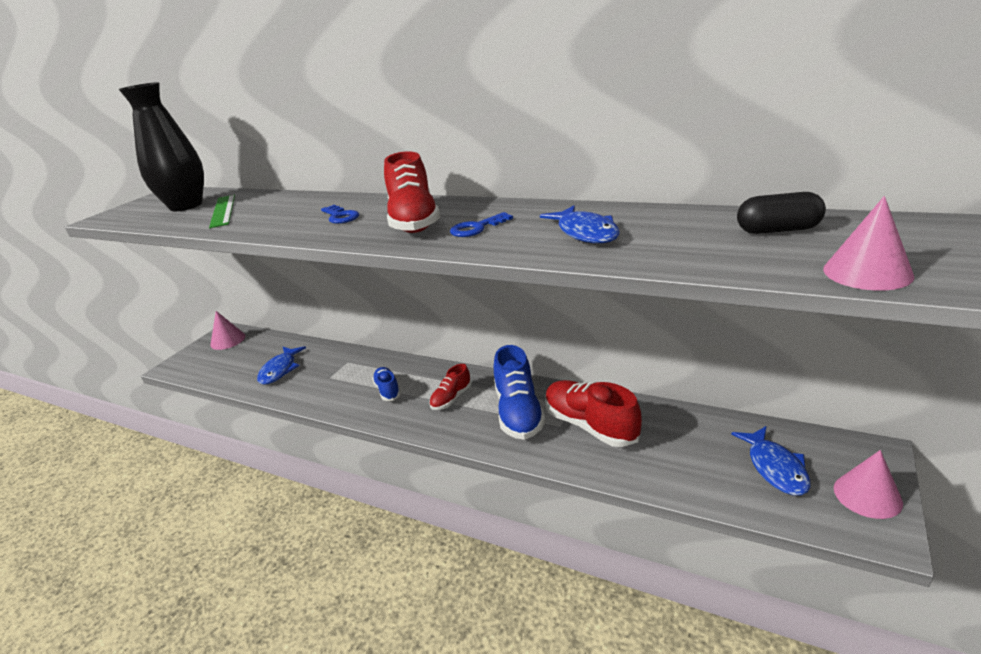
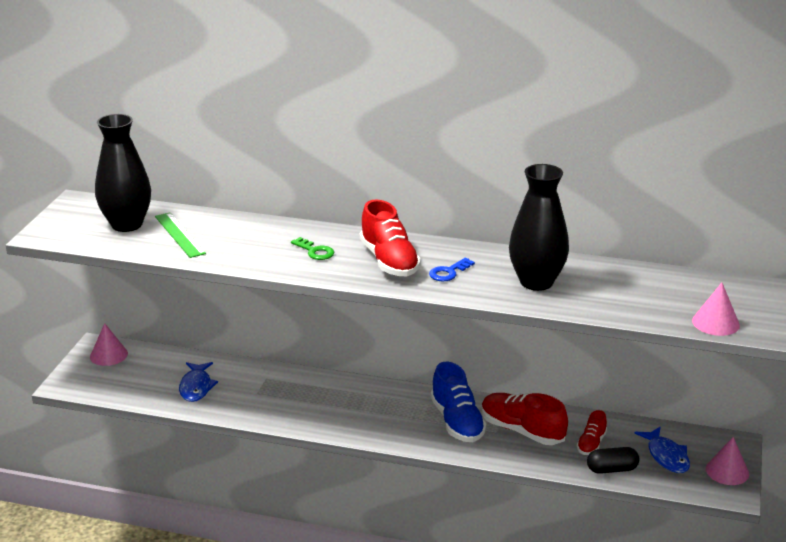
camera: 15 degrees left, 0 degrees up
(340, 216) = (315, 251): blue key -> green key
(388, 390) = (324, 405): blue shoe -> none
(451, 398) = (390, 411): red shoe -> red shoe (591, 444)
(585, 233) = (536, 282): blue fish -> black vase
(778, 230) = (667, 287): black capsule -> black capsule (612, 469)

